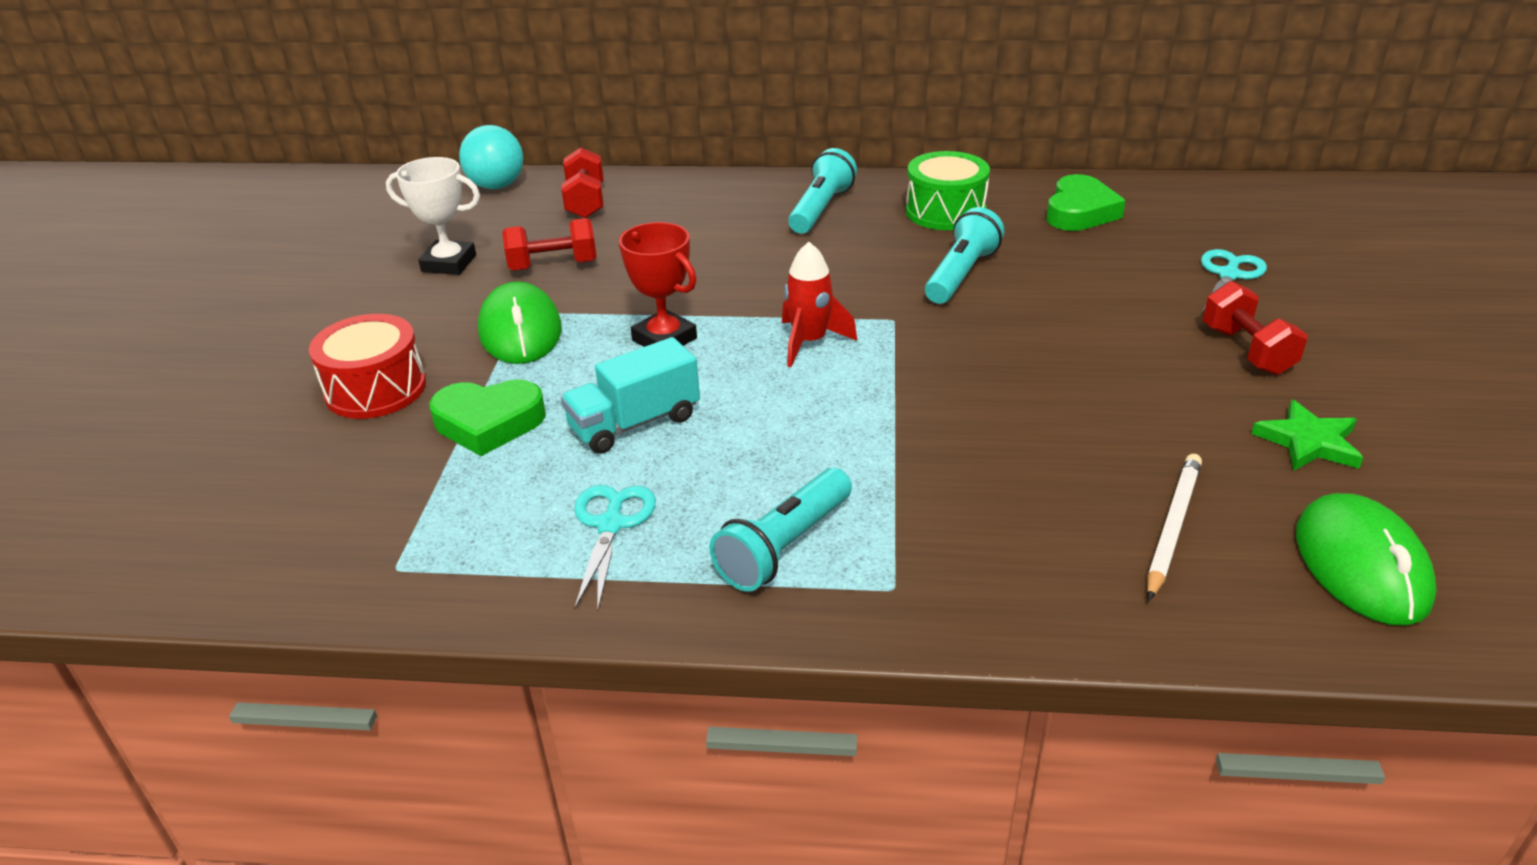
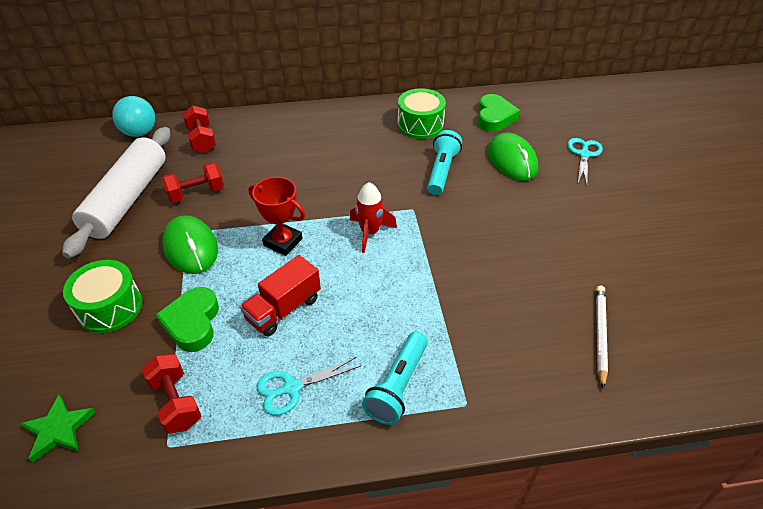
camera: 15 degrees left, 10 degrees up
(376, 389) = (110, 307): red drum -> green drum
(449, 263) = (127, 199): white trophy -> white rolling pin
(489, 423) = (192, 323): green heart -> green heart turned 105 degrees clockwise
(611, 525) = (292, 388): turquoise scissors -> turquoise scissors turned 105 degrees counterclockwise
(634, 423) = (283, 309): turquoise truck -> red truck
(820, 209) = (348, 130): turquoise flashlight -> none
(1247, 350) = (606, 206): red dumbbell -> red dumbbell (176, 402)
(1308, 442) = (652, 265): green star -> green star (59, 430)
(1360, 565) = (697, 344): green mouse -> green mouse (512, 160)

